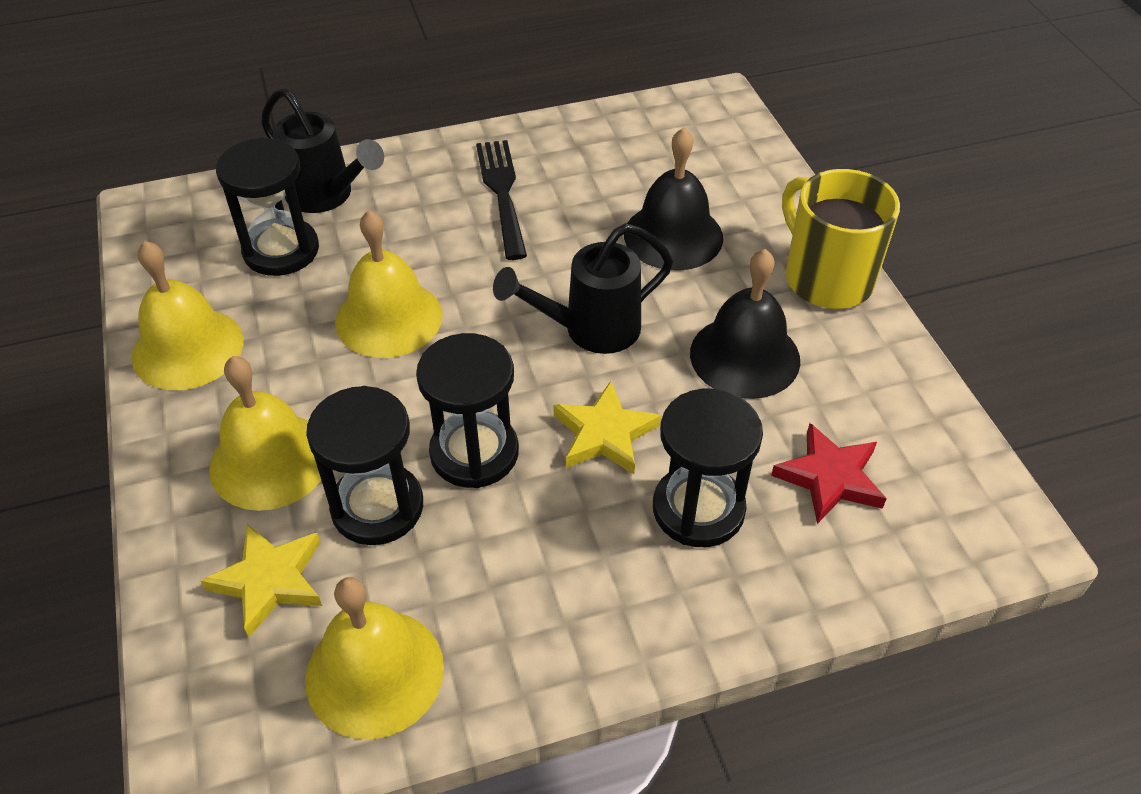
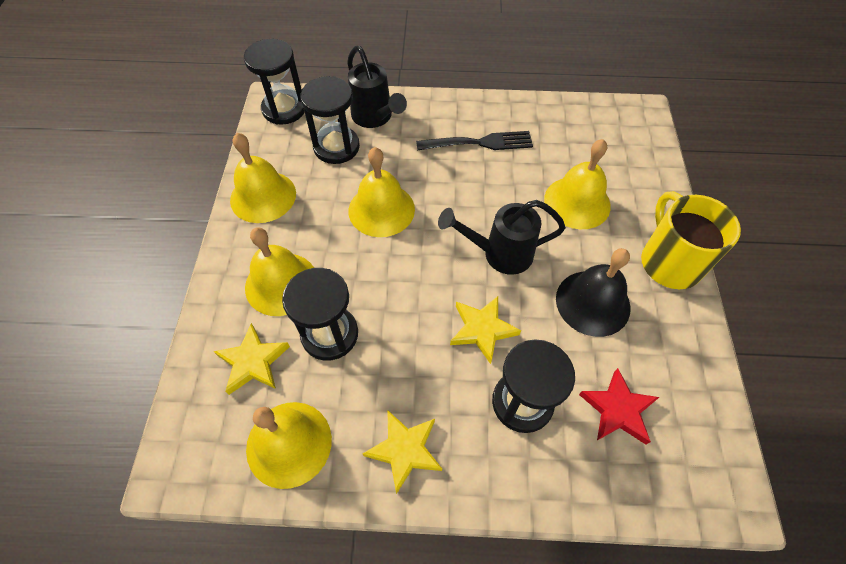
camera: 20 degrees right, 10 degrees up
(474, 452) = (398, 316): black hourglass -> black hourglass (284, 109)
(502, 193) = (479, 143): black fork -> black fork turned 75 degrees clockwise
(555, 623) = (404, 450): none -> yellow star
(673, 236) = (577, 202): black bell -> yellow bell

